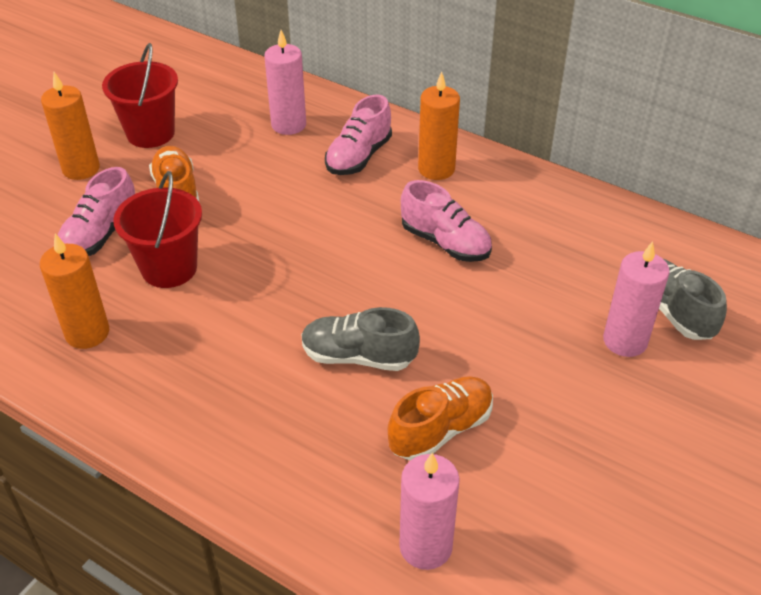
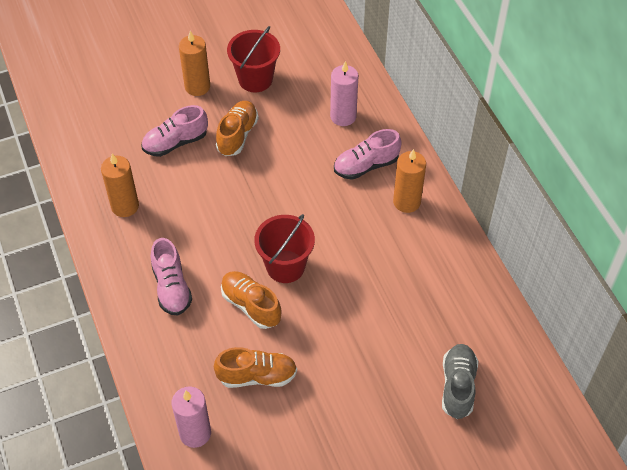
camera: 35 degrees right, 10 degrees up
(169, 268) = (195, 187): red bucket -> red bucket (285, 266)
(358, 356) = (251, 305): grey shoe -> orange shoe
(445, 242) = (364, 259): pink shoe -> pink shoe (171, 287)
(625, 341) = (409, 388): pink candle -> none

